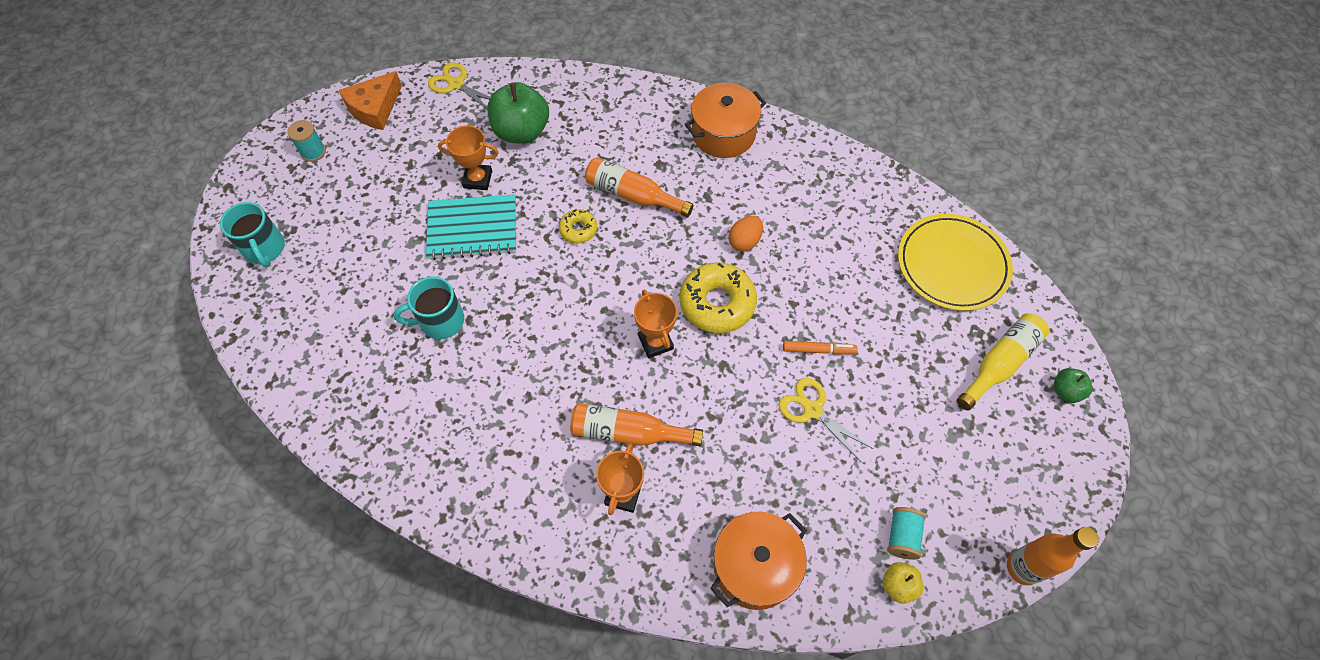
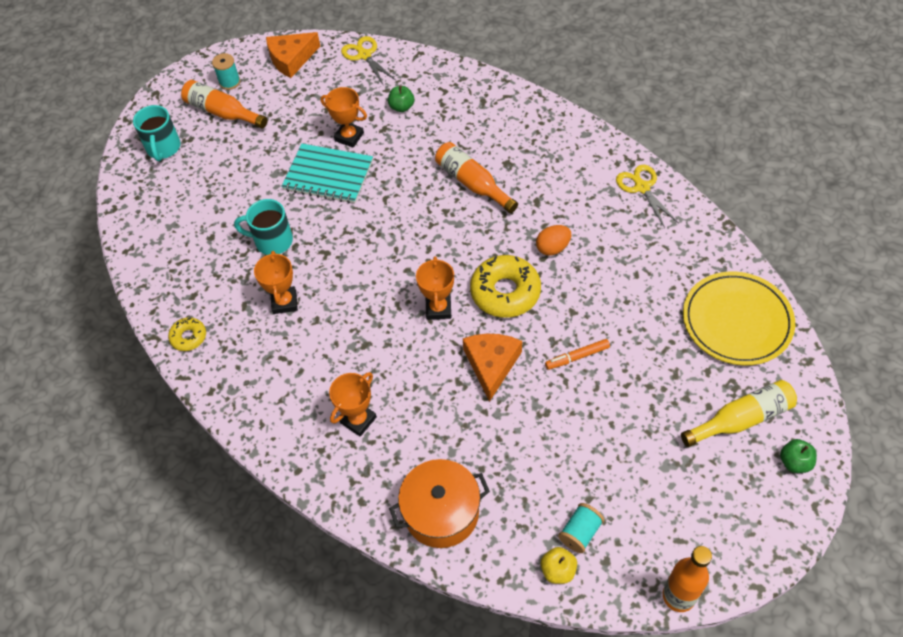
camera: 25 degrees right, 5 degrees down
(484, 387) = (284, 302): none -> orange trophy
(522, 131) = (402, 107): green apple -> green apple, size x0.49
(578, 229) = (414, 199): yellow donut -> yellow donut (188, 337)
(628, 432) = (384, 373): orange bottle -> orange bottle (222, 112)
(723, 133) = (575, 152): orange pot -> none
(737, 386) = (491, 364): none -> orange cheese
(812, 410) = (548, 404): yellow scissors -> yellow scissors (642, 187)
(818, 350) = (577, 357): orange marker -> orange marker turned 135 degrees clockwise

